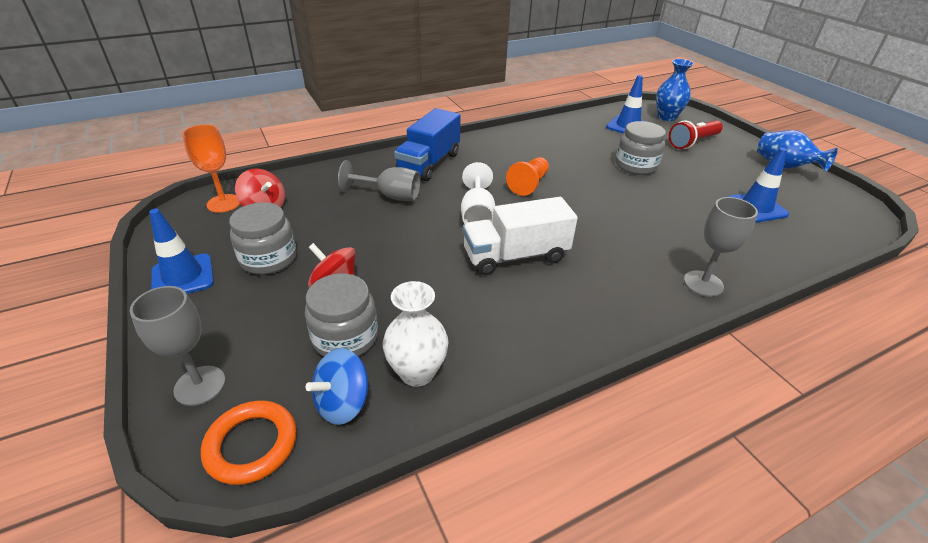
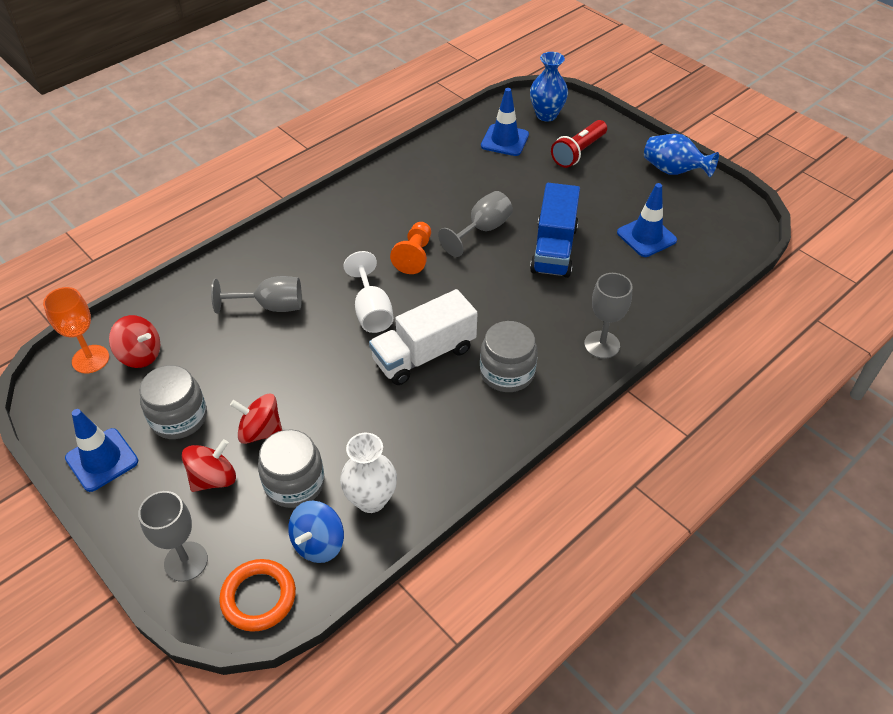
camera: 15 degrees left, 10 degrees up
(271, 315) = (213, 478): none -> red spinning top
(429, 163) = (296, 249): blue truck -> blue truck (554, 249)
(595, 177) = (482, 230): none -> grey goblet
(636, 166) = (522, 203): grey jar -> grey jar (507, 372)

